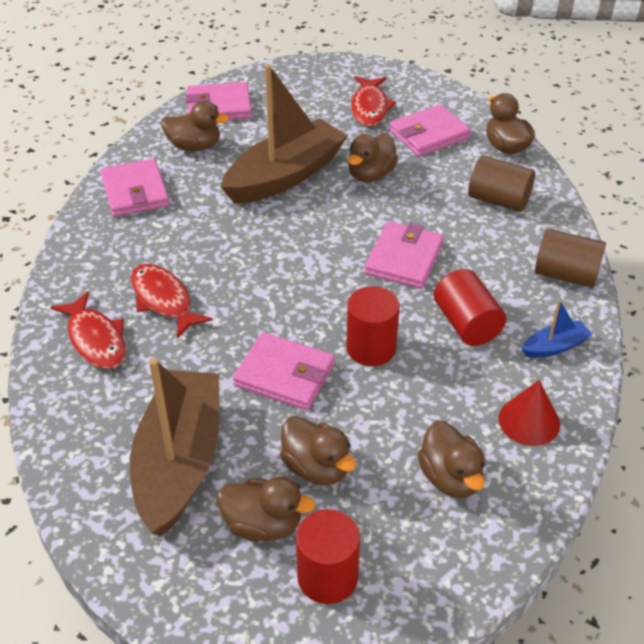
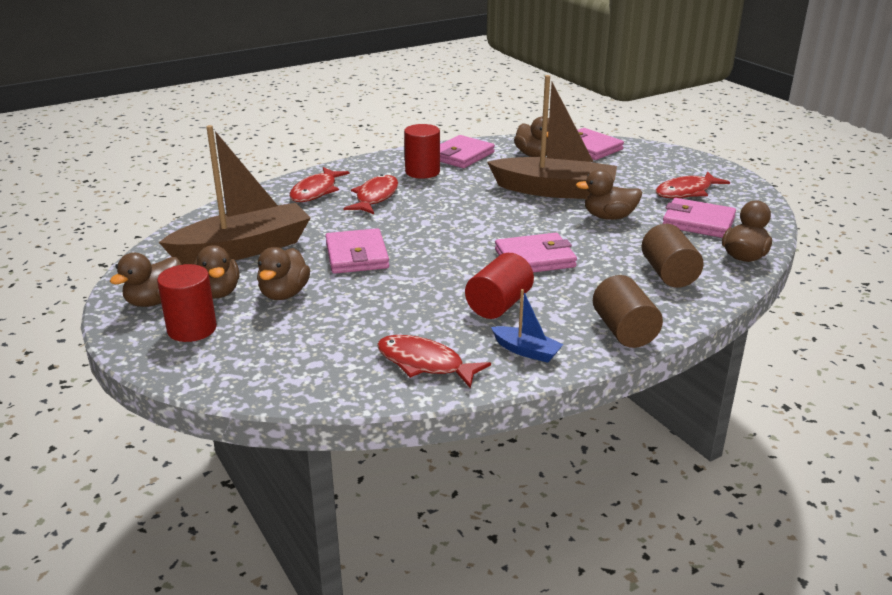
camera: 55 degrees right, 15 degrees down
(371, 348) = (421, 276): red cylinder -> red cylinder (422, 172)
(450, 478) = (327, 347): brown duck -> brown duck (155, 301)
(529, 421) = (425, 364): red cone -> red fish

